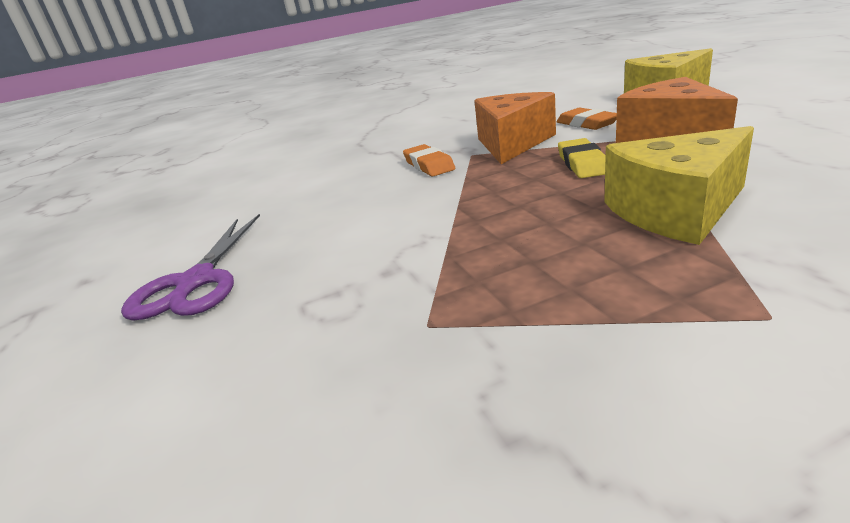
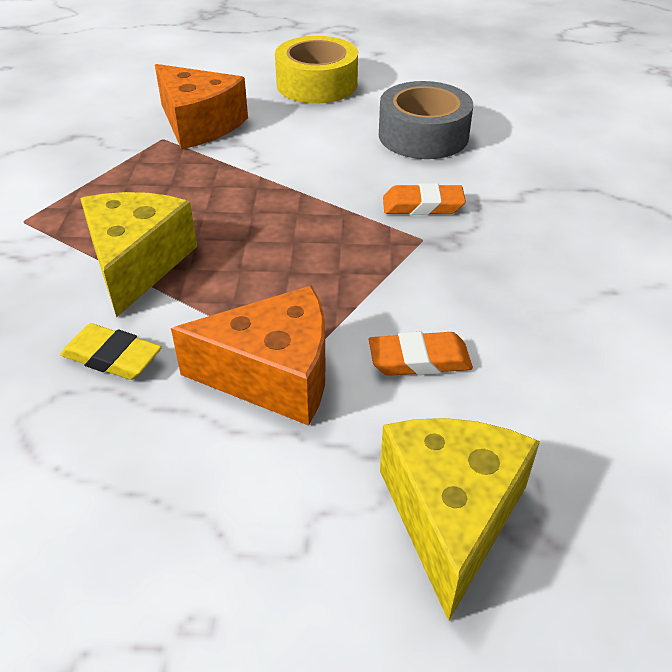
camera: 110 degrees right, 15 degrees up
(196, 282) = (317, 84): purple scissors -> yellow tape
(312, 196) = (423, 135): none -> grey tape
(512, 143) = (420, 274): orange cheese -> orange cheese (199, 124)
(582, 164) = (287, 280): yellow eraser -> yellow eraser (112, 357)

